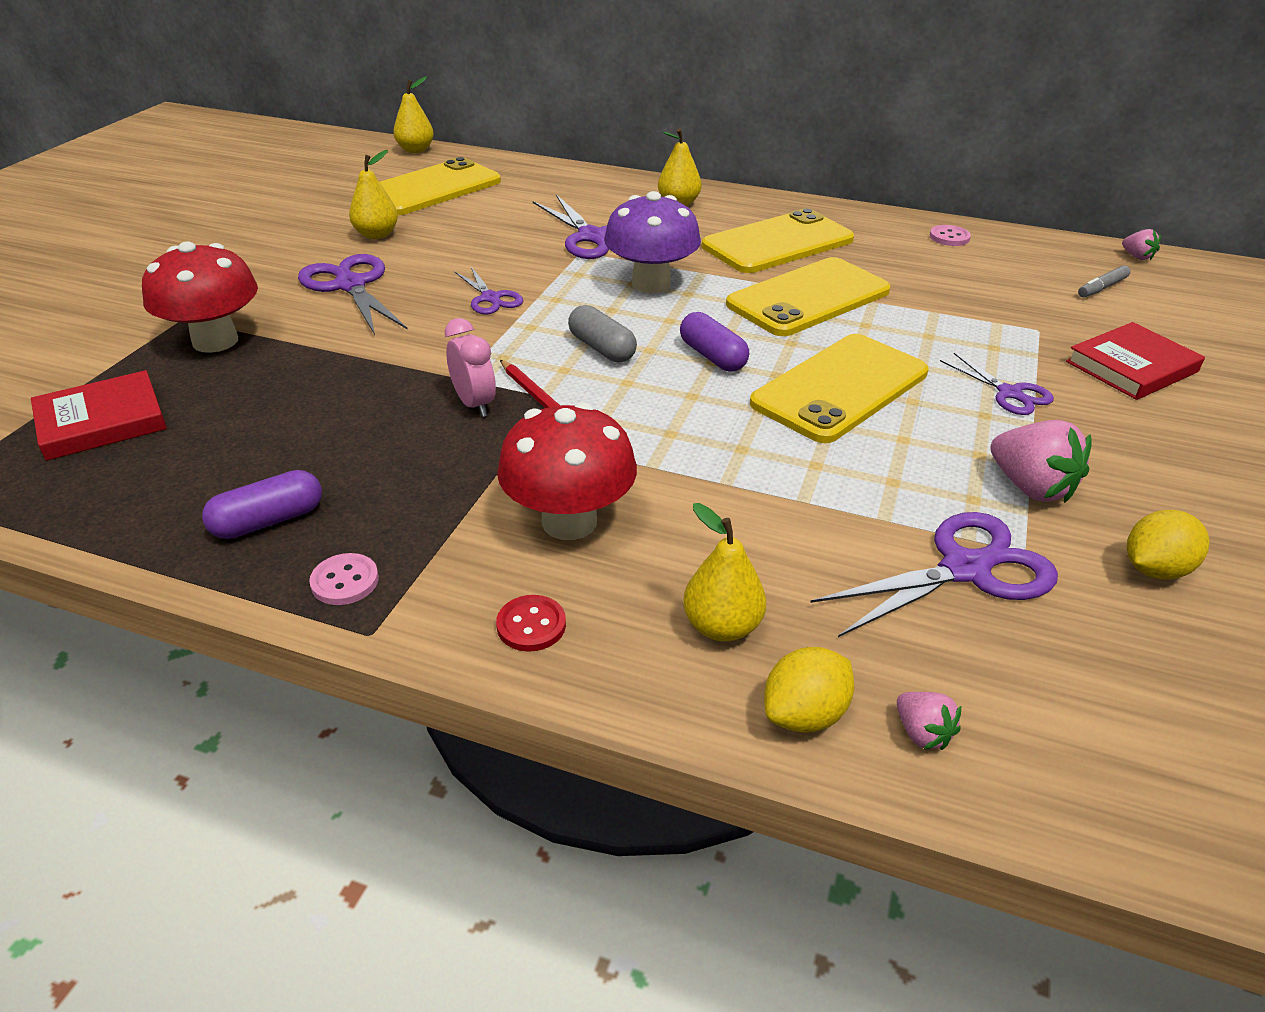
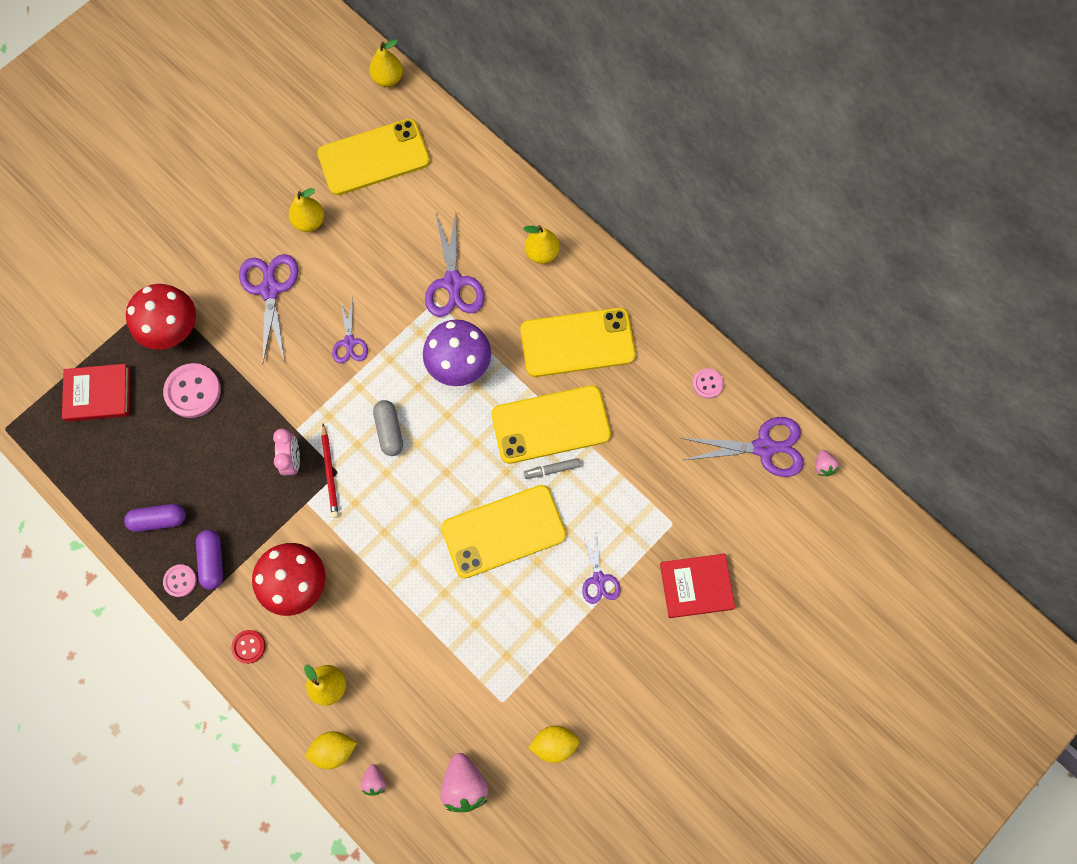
camera: 25 degrees right, 35 degrees up
(272, 383) = (193, 391): none -> pink button
(712, 356) = (449, 467): purple capsule -> purple capsule (213, 561)
(965, 569) = (463, 701): purple scissors -> purple scissors (763, 447)
(1030, 487) = (543, 661): pink strawberry -> pink strawberry (464, 784)
(1102, 288) = (759, 494): grey marker -> grey marker (551, 470)

